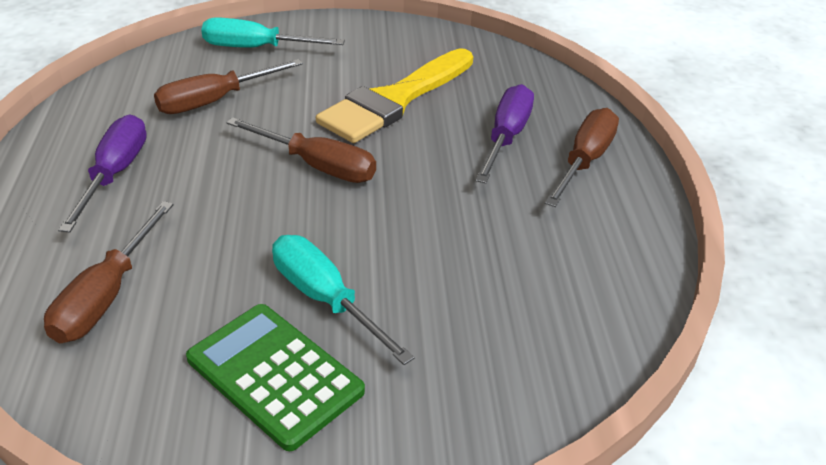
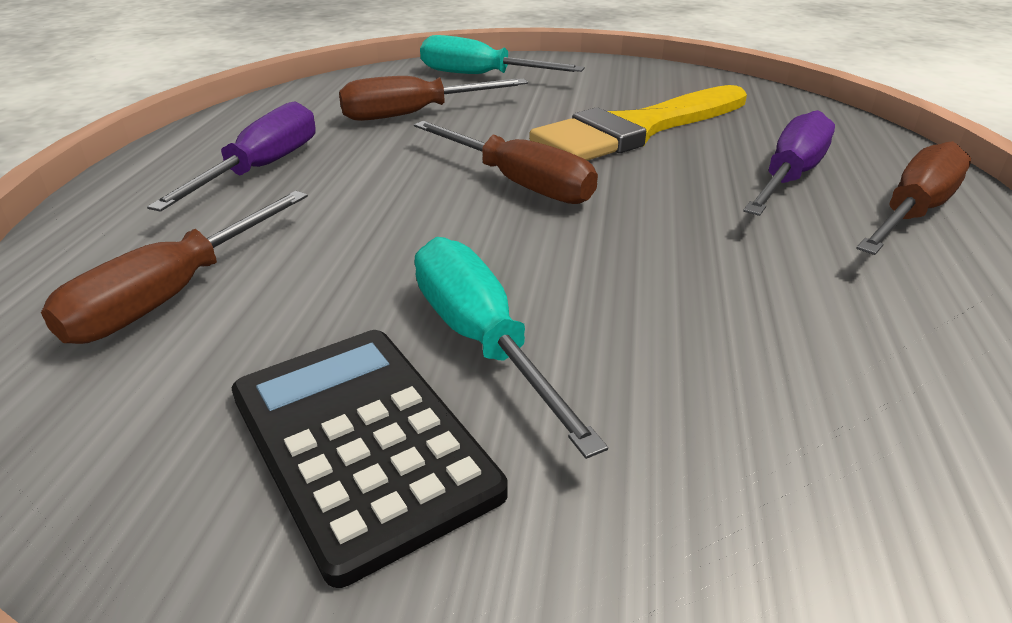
camera: 15 degrees right, 5 degrees down
(274, 375) = (360, 442): green calculator -> black calculator

